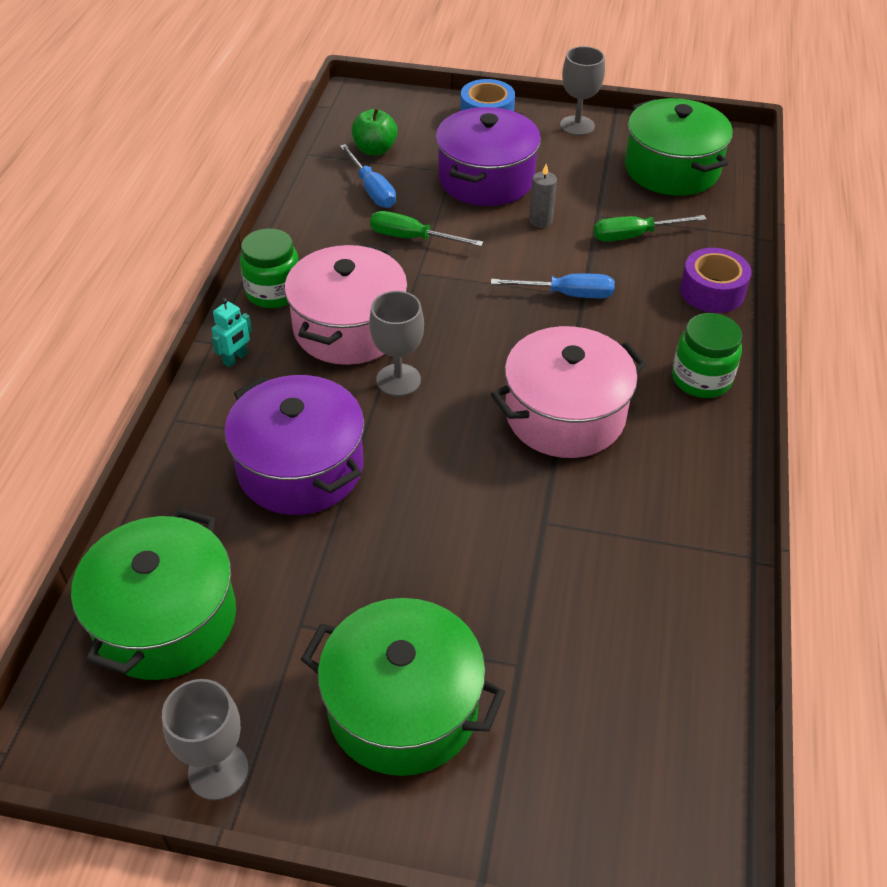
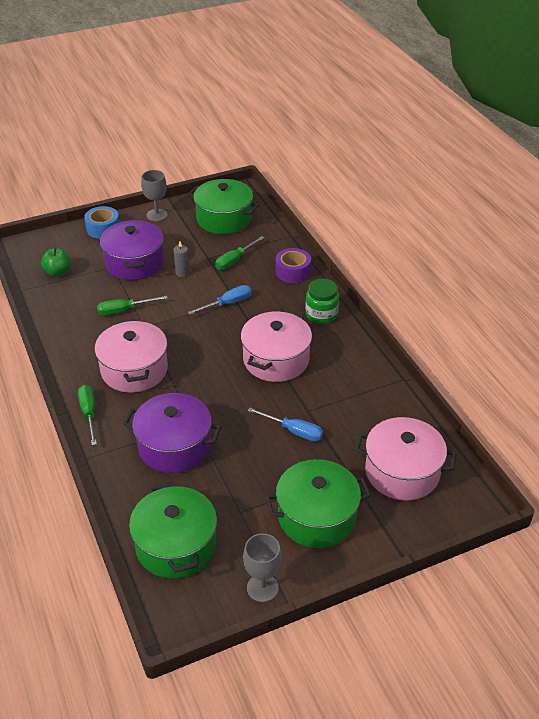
camera: 35 degrees left, 5 degrees down
(235, 358) = (89, 413): turquoise robot -> green screwdriver
(273, 292) = (76, 371): green jar -> none
(372, 190) = (77, 294): blue screwdriver -> blue screwdriver (293, 431)
(398, 380) = (183, 382): grey goblet -> none
(611, 719) = (402, 472): none -> pink pot

